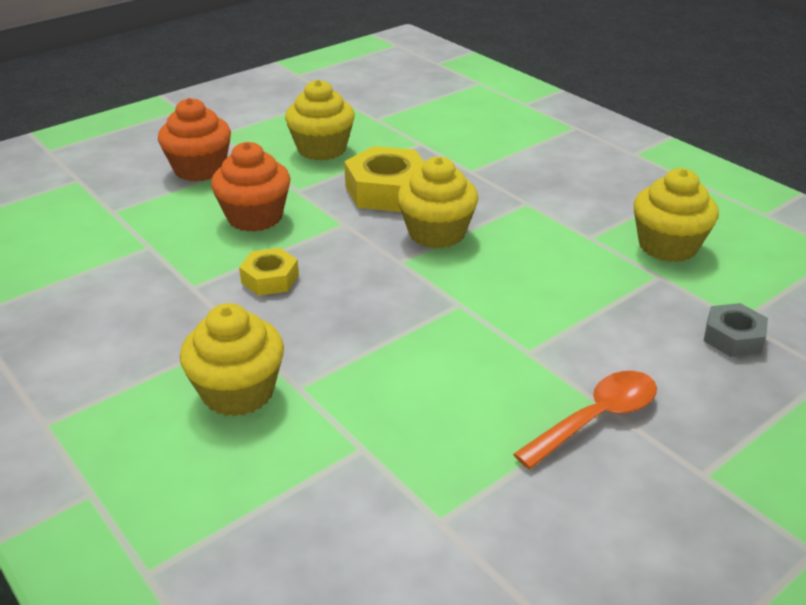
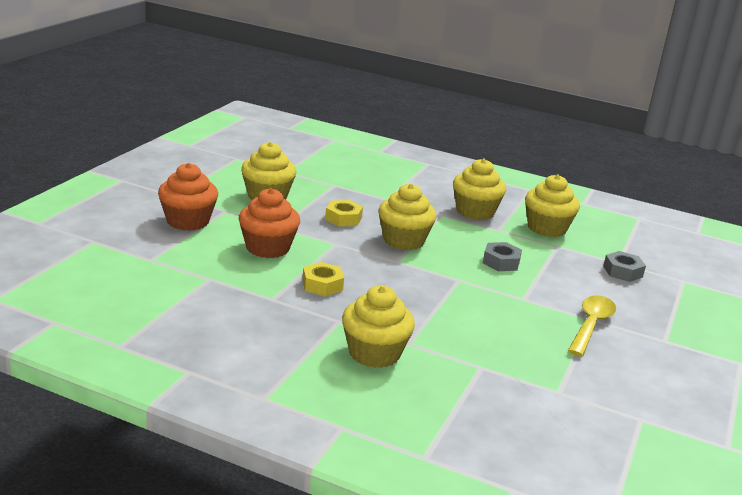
camera: 30 degrees left, 10 degrees down
(387, 190) = (343, 218): yellow nut -> yellow nut, size x0.58
(546, 288) = (501, 262): none -> grey nut
(579, 205) = (475, 212): none -> yellow cupcake
(596, 418) = (591, 325): orange spoon -> yellow spoon

